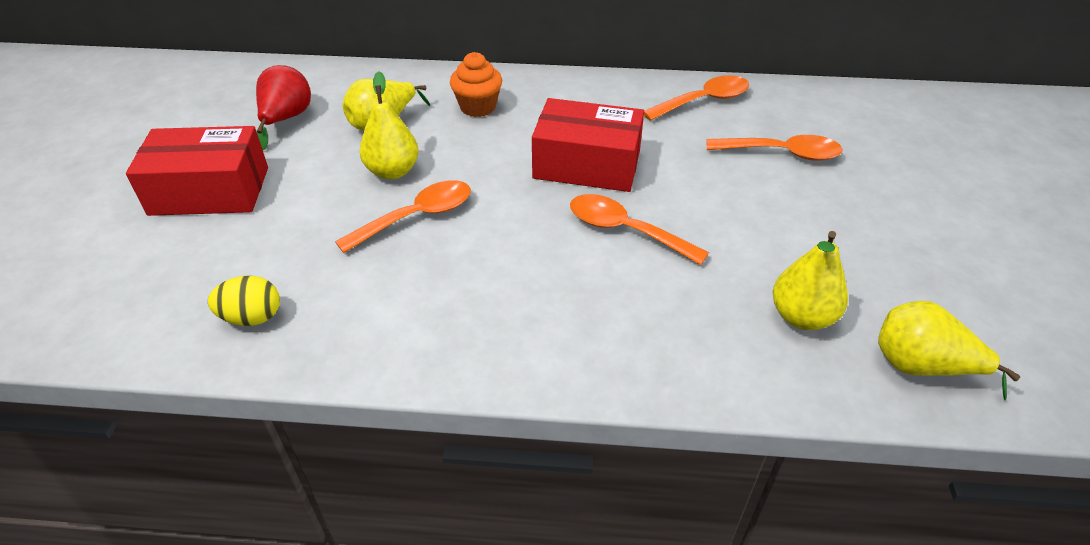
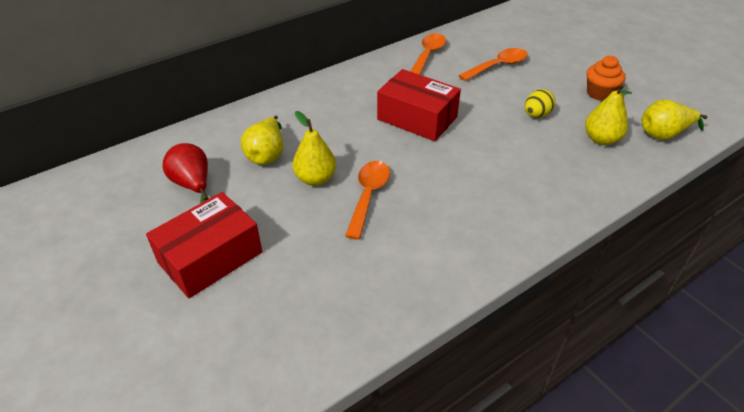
camera: 40 degrees left, 0 degrees up
(252, 317) = (358, 307): yellow egg -> yellow egg (536, 115)
(478, 107) = (311, 116): orange cupcake -> orange cupcake (599, 93)
(587, 164) = (417, 118): red box -> red box turned 60 degrees clockwise
(625, 230) = (481, 142): orange spoon -> none

